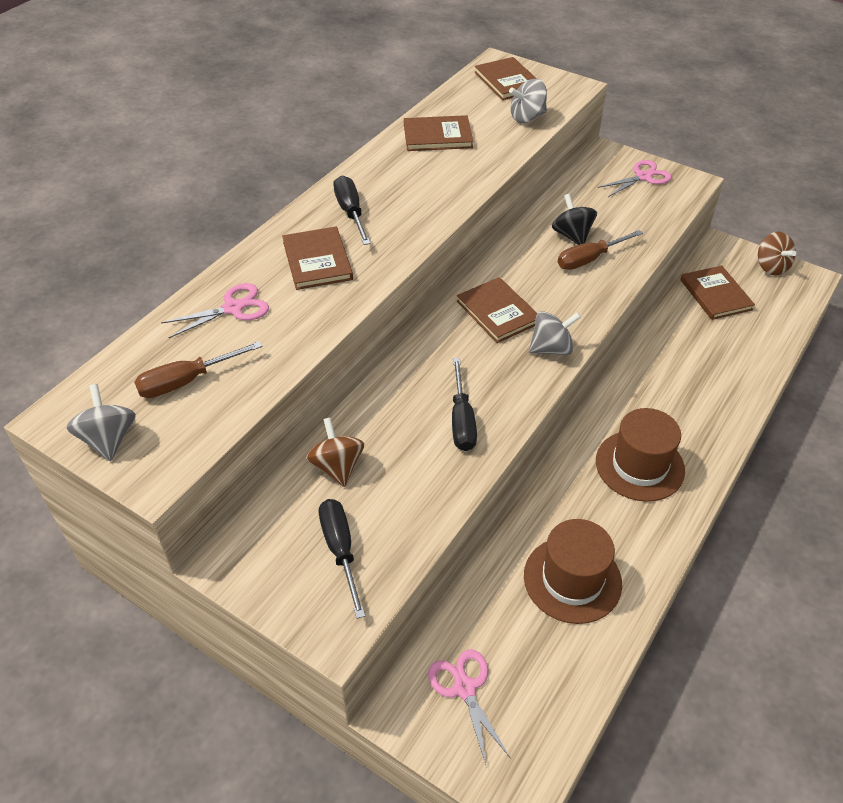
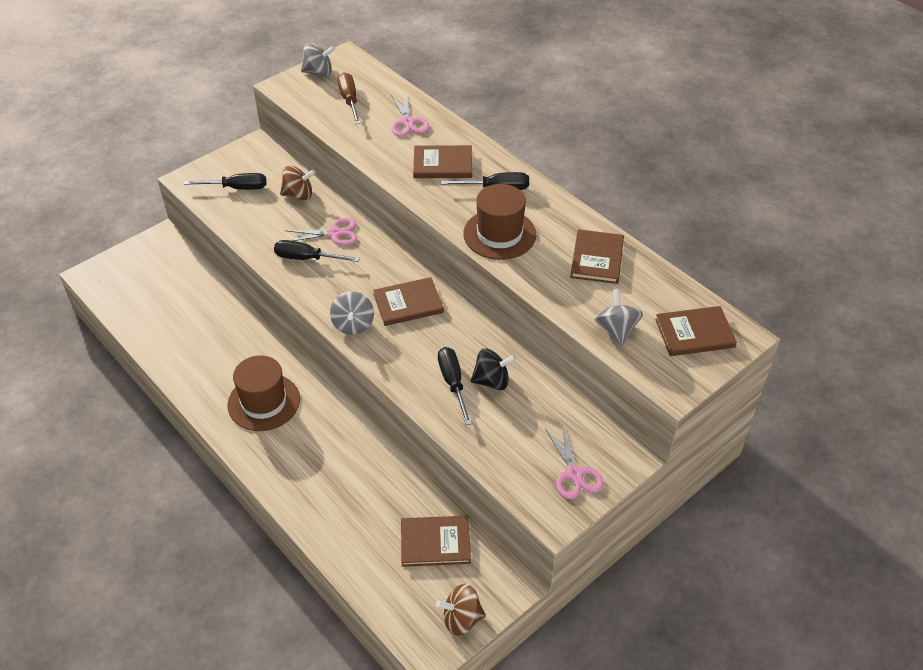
camera: 105 degrees right, 0 degrees up
(464, 688) = (157, 266): pink scissors -> pink scissors (334, 233)
(572, 579) = (195, 333): brown hat -> brown hat (499, 234)
(589, 259) = (453, 383): brown screwdriver -> black screwdriver

